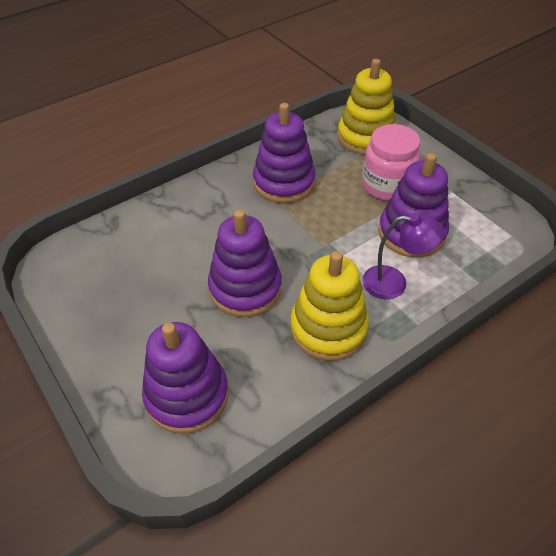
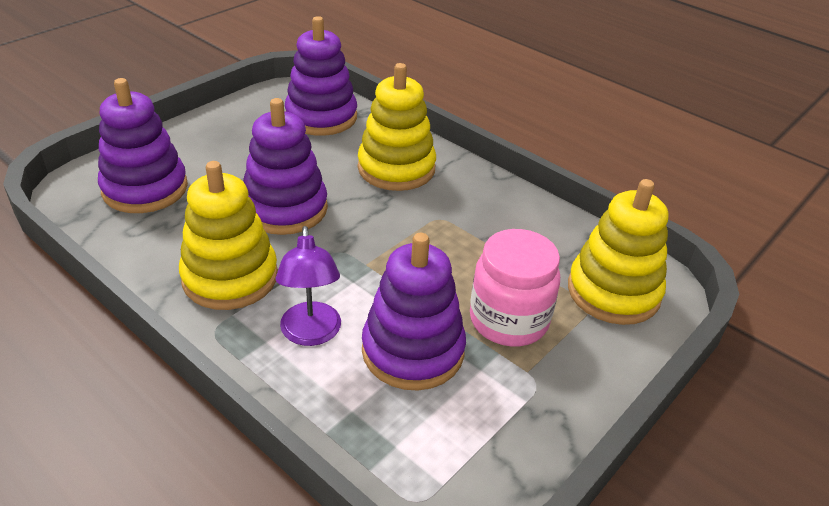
camera: 75 degrees right, 10 degrees down
(207, 213) = (396, 168): none -> yellow stacking toy
(284, 182) = (473, 220): purple stacking toy -> purple stacking toy (321, 117)

